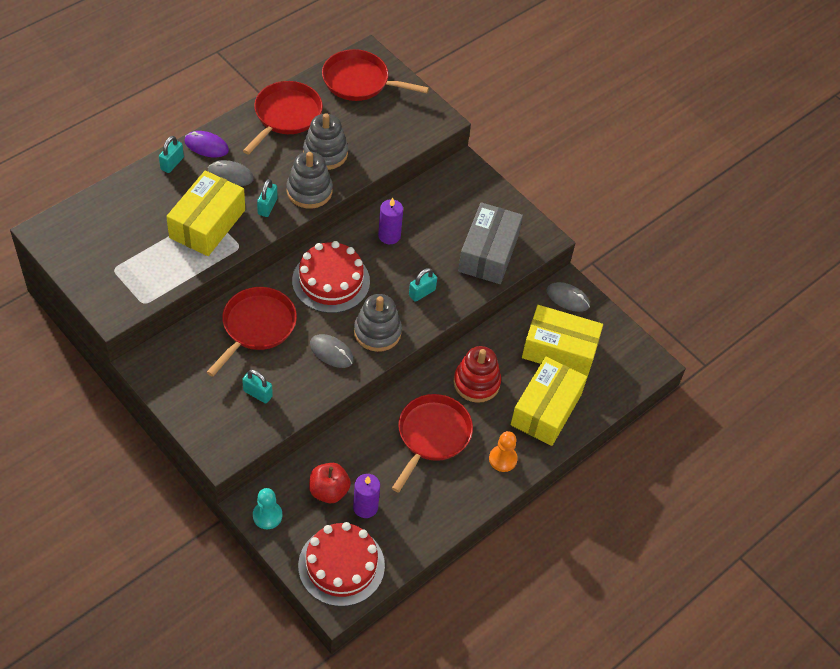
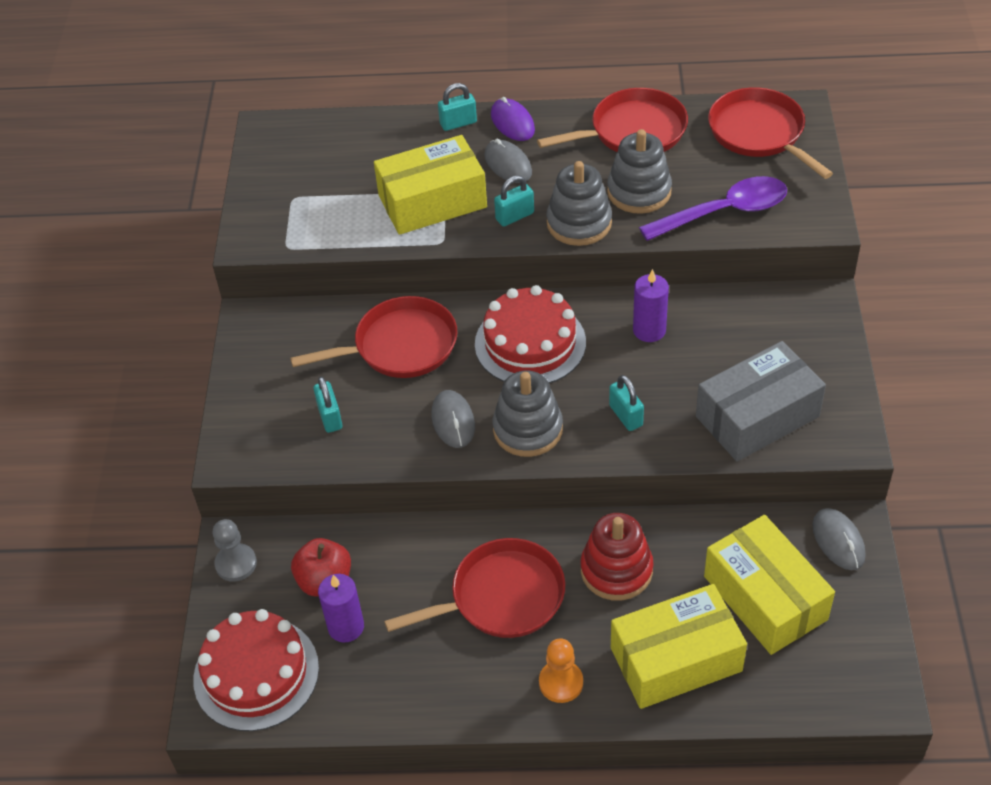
camera: 50 degrees right, 5 degrees down
(267, 516) = (236, 563): turquoise pawn -> grey pawn
(384, 141) = (724, 212): none -> purple spoon
(422, 293) = (626, 415): turquoise padlock -> turquoise padlock turned 60 degrees clockwise

